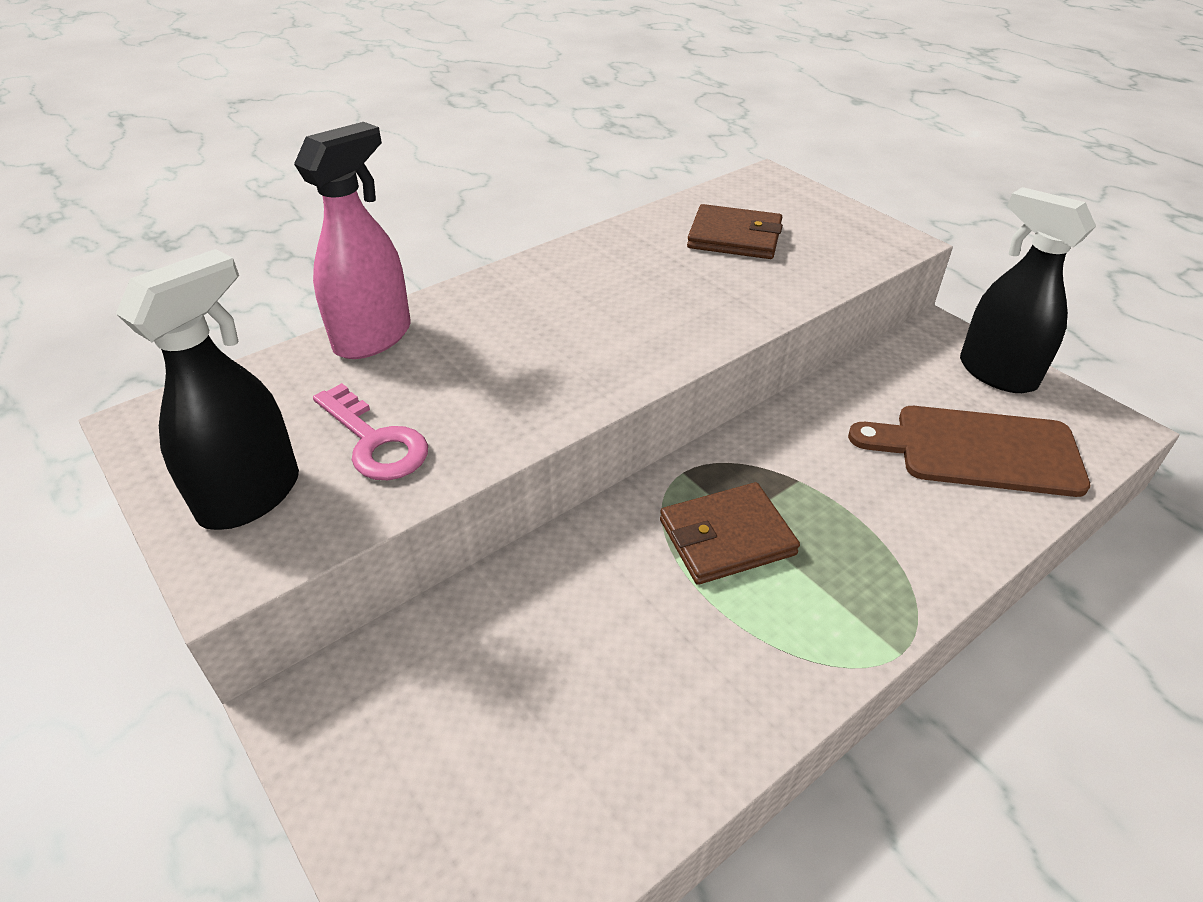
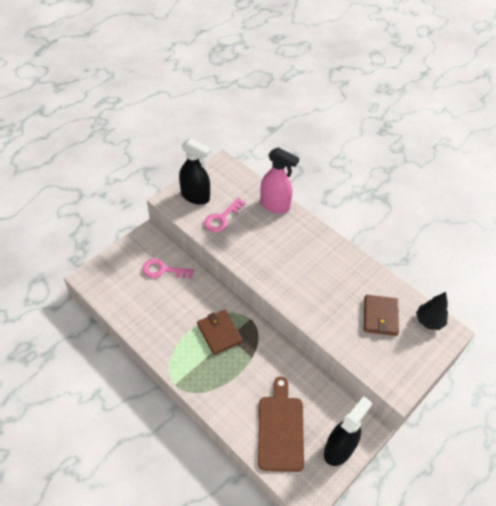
camera: 80 degrees right, 10 degrees up
(477, 666) = (163, 270): none -> pink key
(744, 191) = (429, 321): none -> black tree

